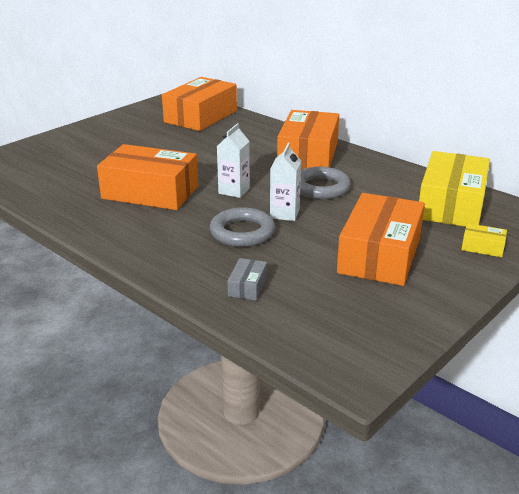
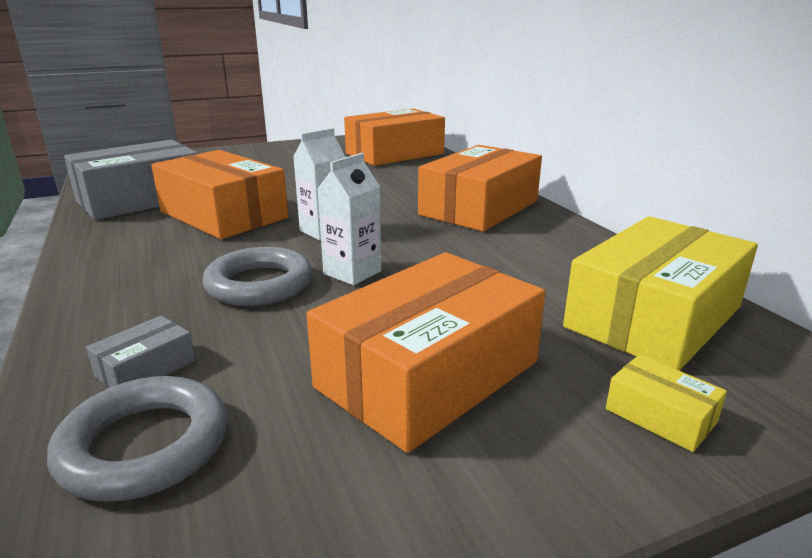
camera: 25 degrees right, 5 degrees down
(68, 192) = (141, 199): none -> grey box
(321, 187) = (449, 249): grey ring -> grey ring (144, 445)

